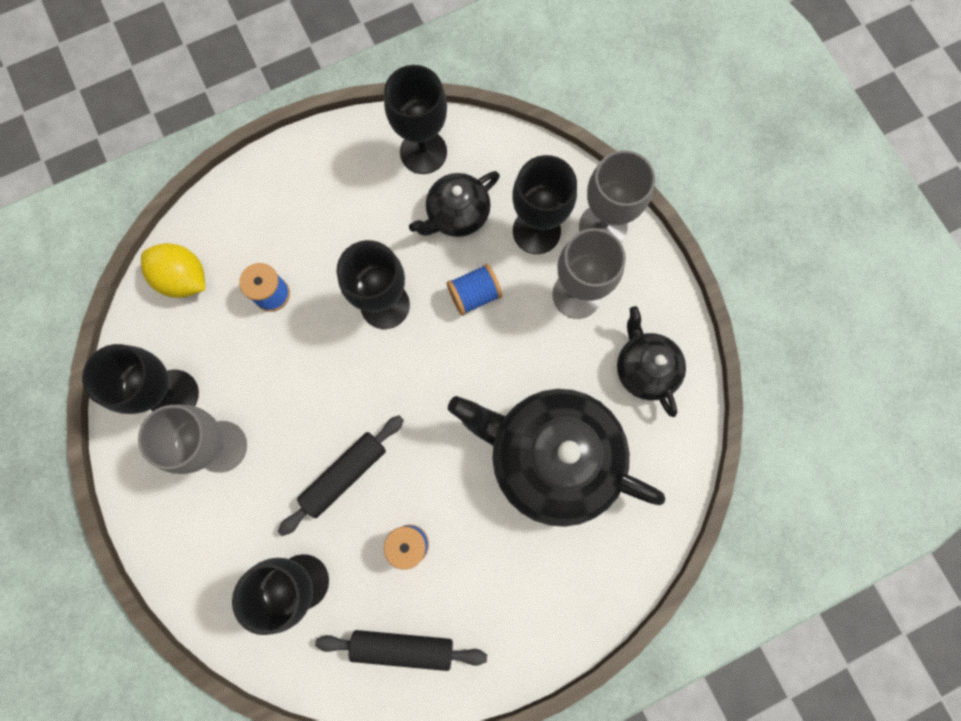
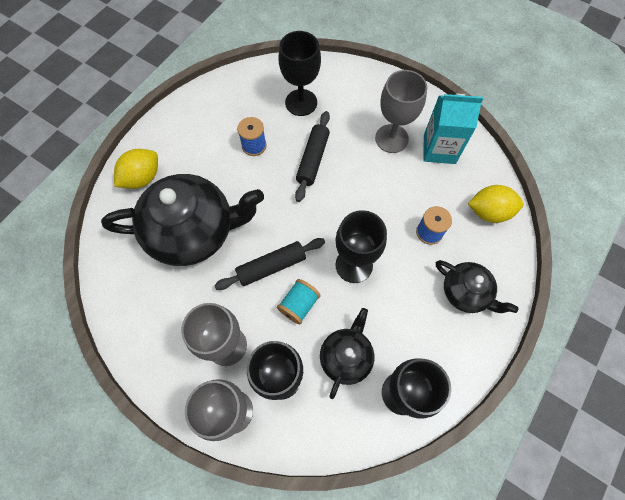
camera: 150 degrees right, 10 degrees down
(173, 394) = (439, 149): black goblet -> turquoise carton
(403, 646) = (229, 101): black rolling pin -> black rolling pin (271, 267)
(474, 295) = (299, 305): blue spool -> turquoise spool
(585, 579) = (142, 178): none -> yellow lemon
(644, 368) = (154, 319): black teapot -> black teapot (466, 292)

